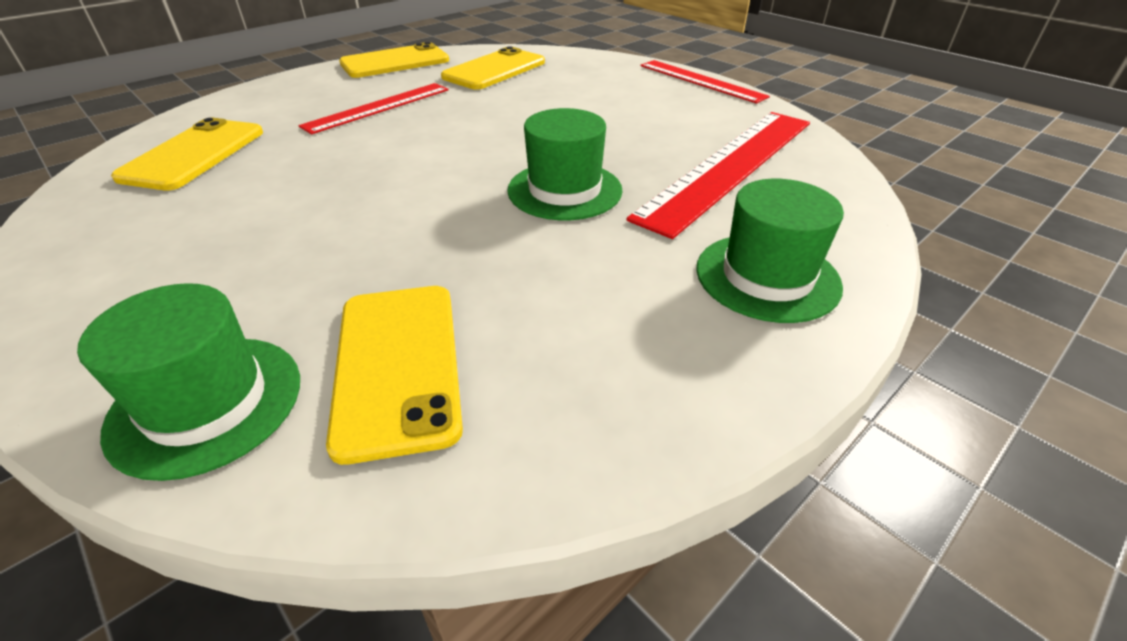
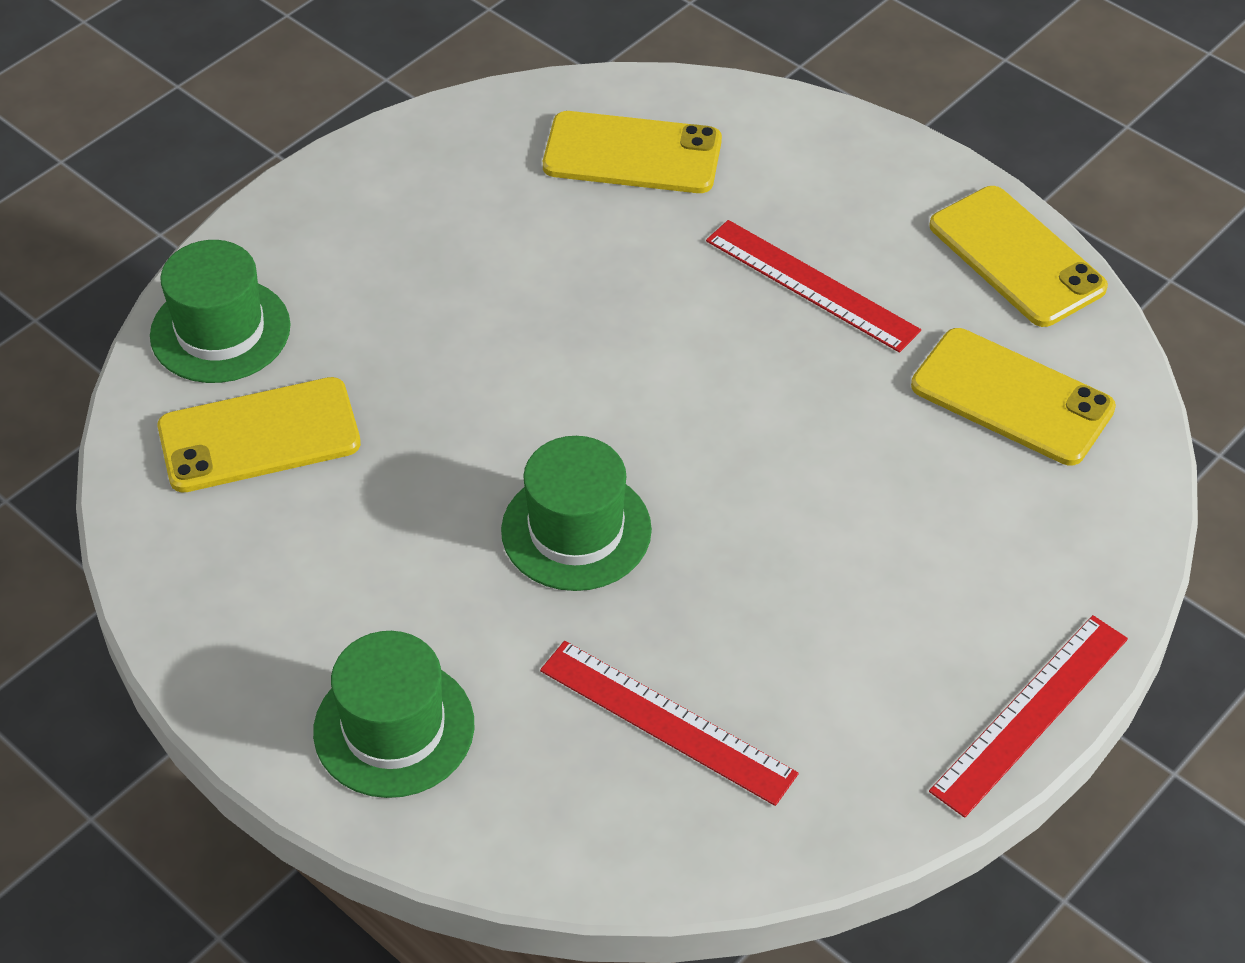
camera: 85 degrees right, 10 degrees up
(729, 166) = (667, 721): red ruler -> red ruler, size x0.63

